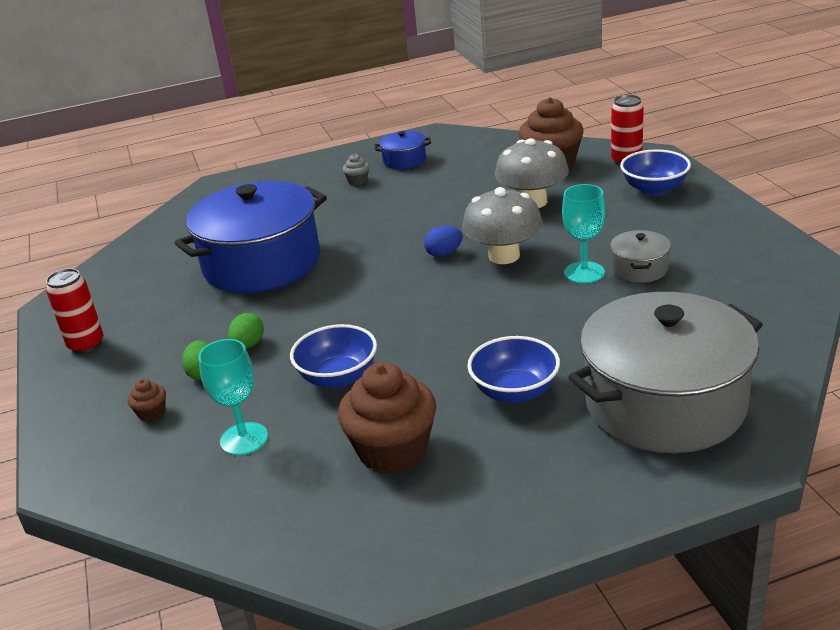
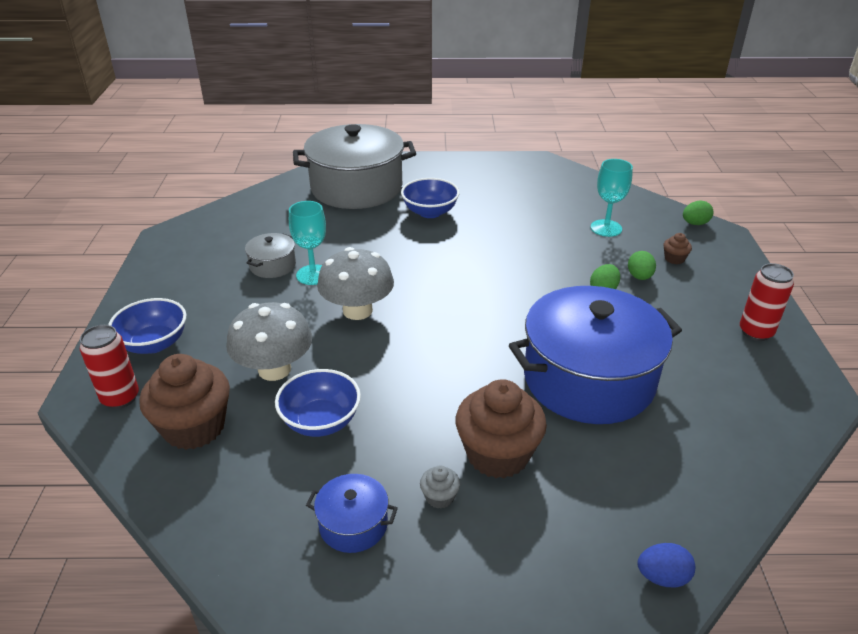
camera: 165 degrees left, 5 degrees up
(101, 489) = (695, 223): none -> green egg
(338, 377) = (537, 248): blue bowl -> blue bowl (321, 421)
(393, 451) = (516, 202): brown cupcake -> brown cupcake (497, 454)
(444, 254) = (406, 330): blue egg -> blue egg (662, 577)

